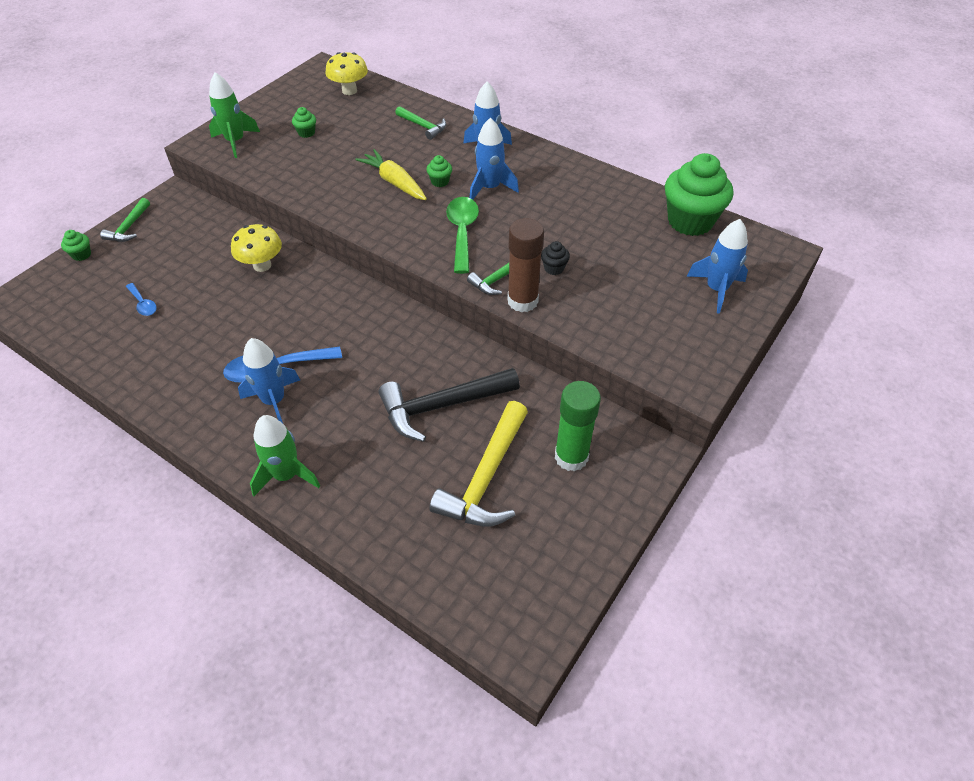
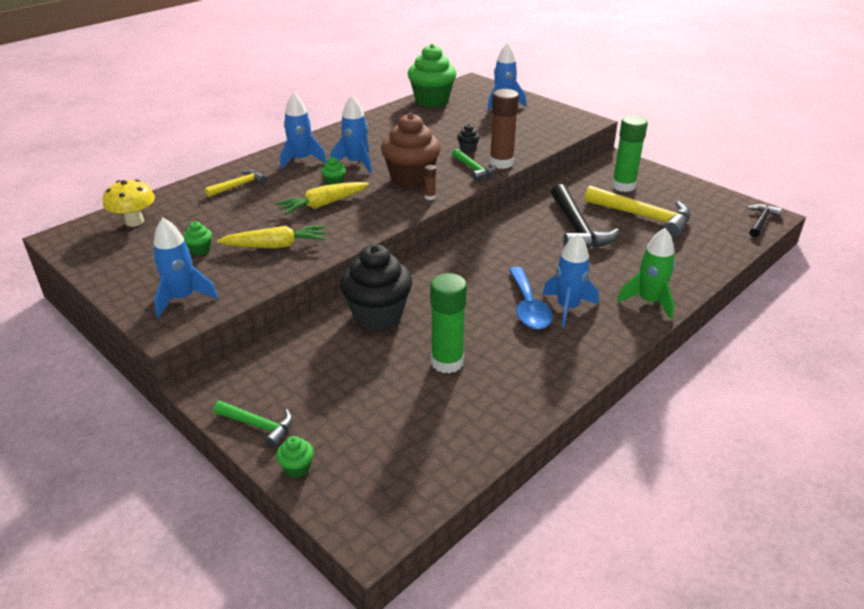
camera: 80 degrees left, 15 degrees down
(143, 304) = (414, 401): blue spoon -> none
(191, 318) = (447, 362): none -> green glue stick
(236, 142) = (182, 298): green rocket -> blue rocket
(262, 265) = (378, 315): yellow mushroom -> black cupcake
(315, 170) = (276, 246): none -> yellow carrot
(422, 251) = (430, 197): none -> brown glue stick
(423, 126) = (239, 185): green hammer -> yellow hammer
(462, 232) = (411, 179): green spoon -> brown cupcake
(503, 633) = (761, 221): none -> black hammer

